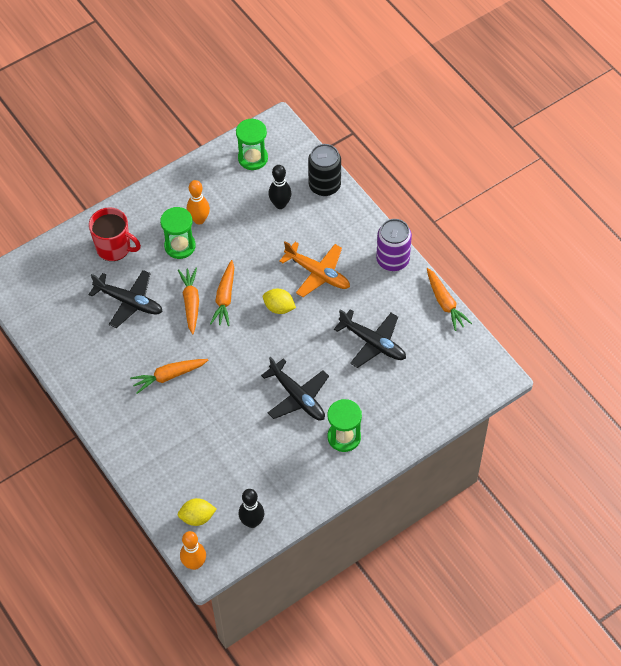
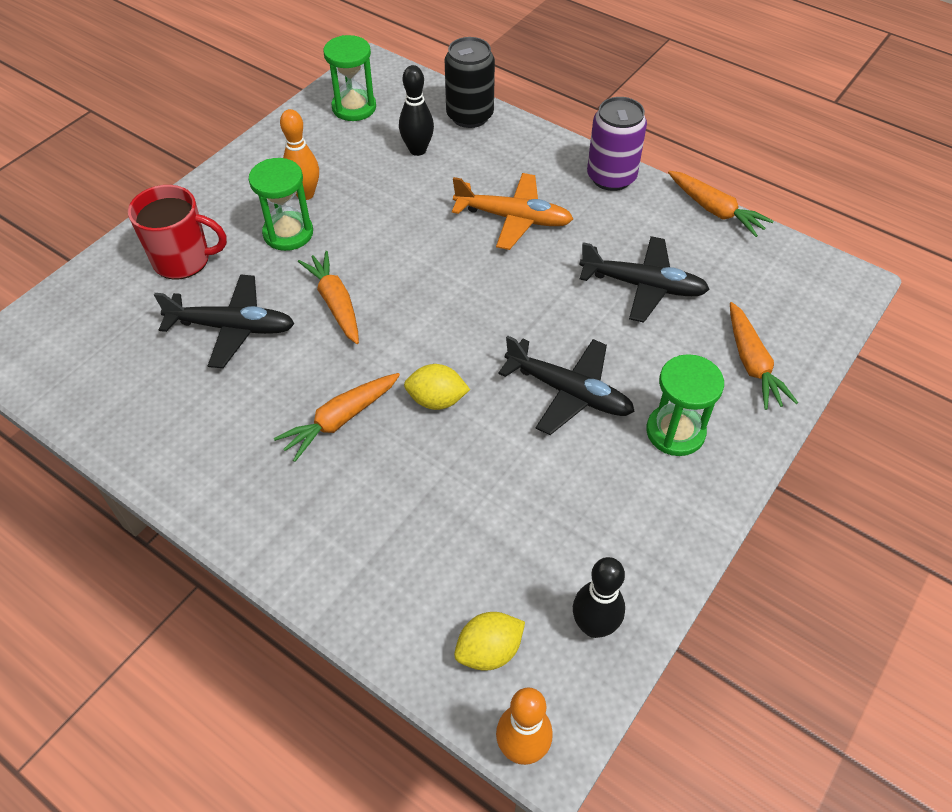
camera: 20 degrees left, 5 degrees down
(225, 298) = (387, 283): orange carrot -> orange carrot (752, 363)
(279, 308) = (477, 275): yellow lemon -> yellow lemon (436, 400)

